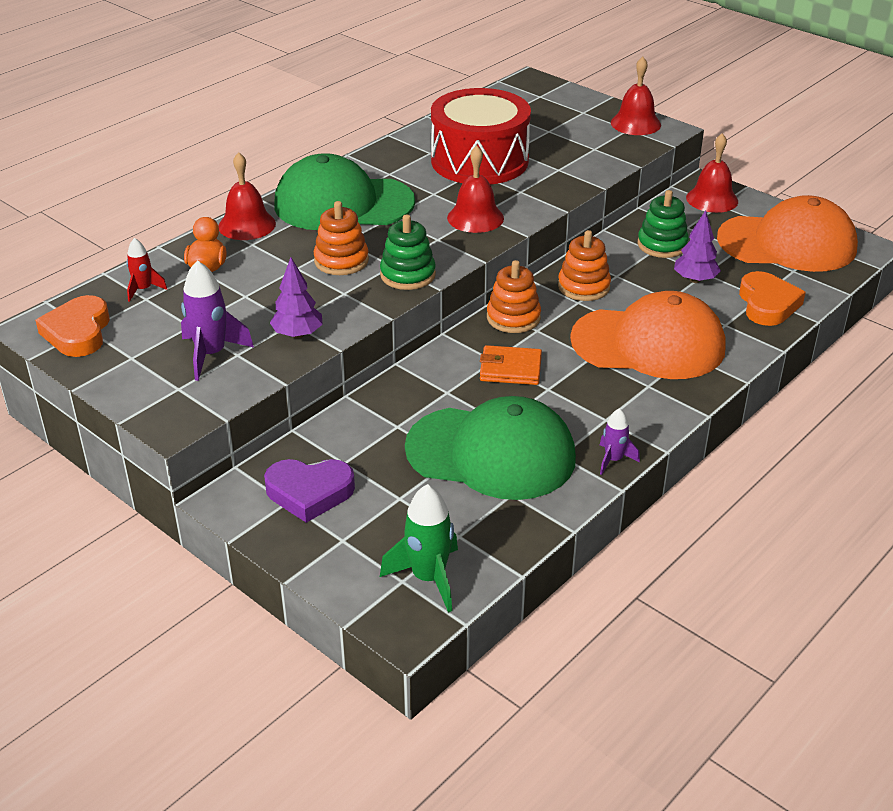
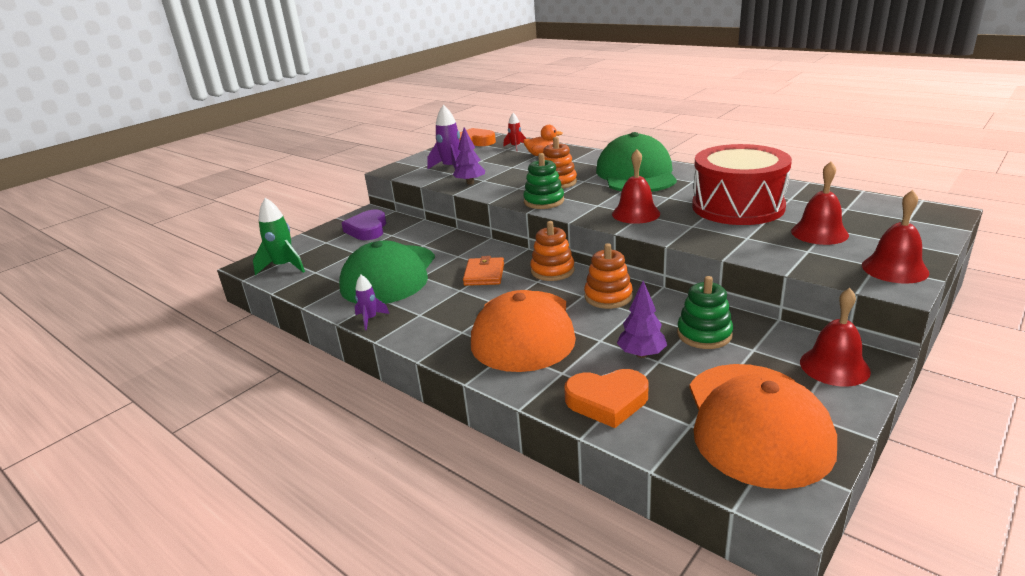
camera: 90 degrees right, 10 degrees down
(247, 225) = (595, 156): red bell -> red bell (819, 233)

